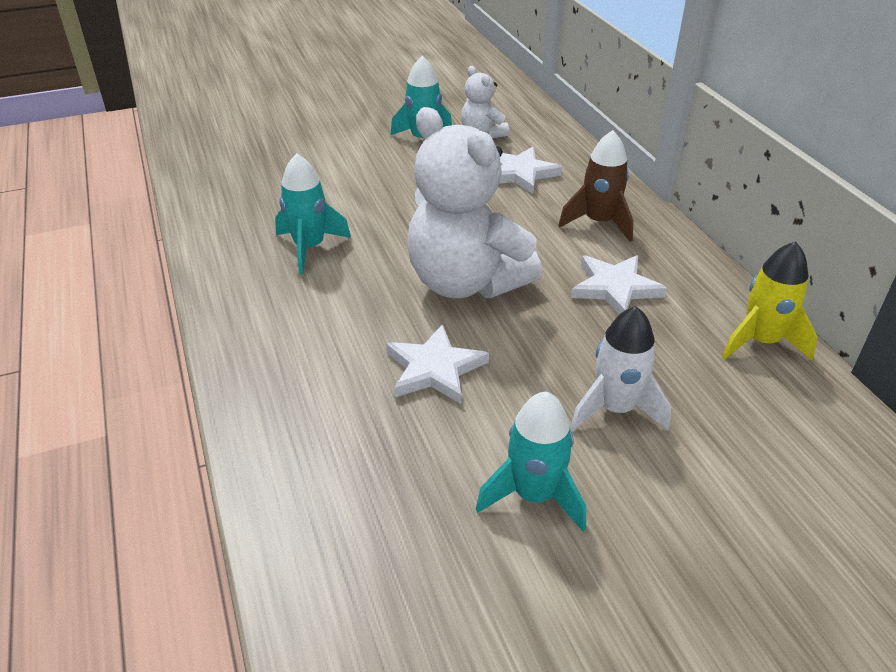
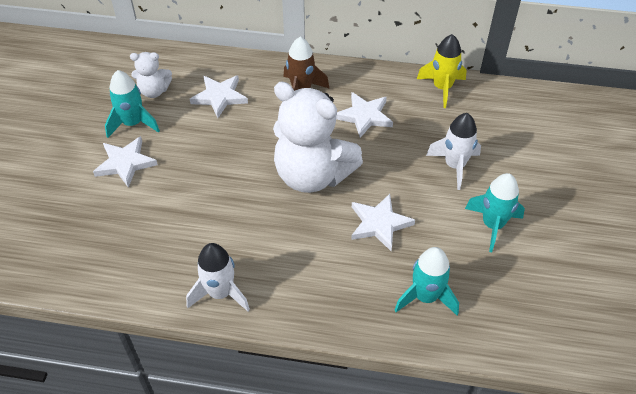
camera: 60 degrees left, 10 degrees up
(233, 281) = (220, 293): none -> white rocket
(309, 248) = (215, 237): turquoise rocket -> turquoise rocket (425, 297)
(366, 157) = (125, 163): none -> white star
(466, 282) = (312, 175): white teddy bear -> white teddy bear turned 45 degrees clockwise

